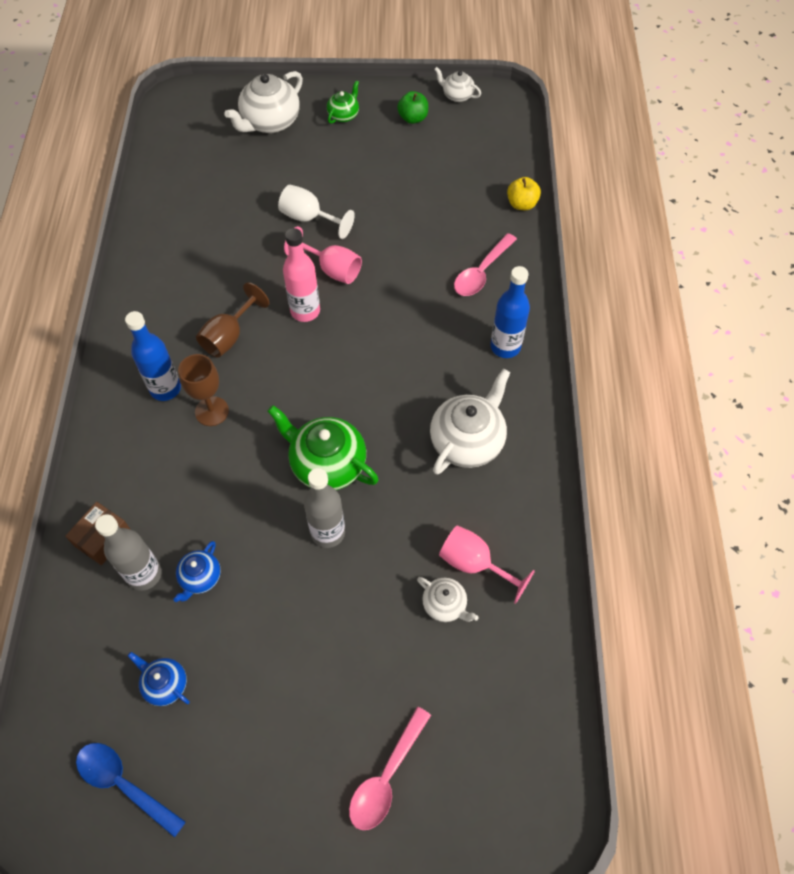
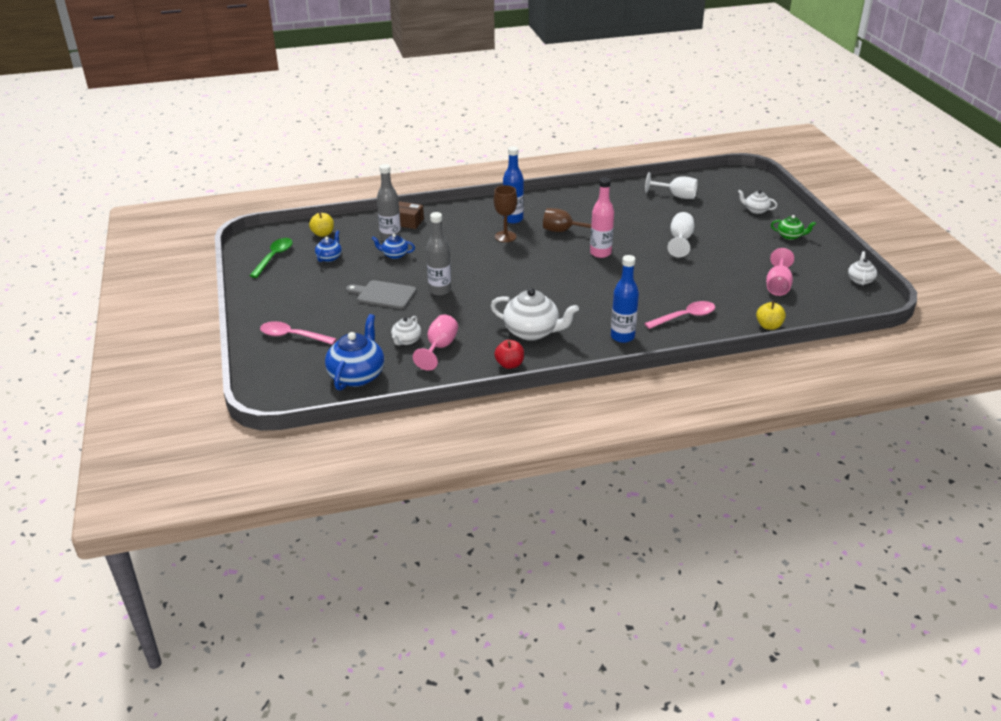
camera: 75 degrees right, 25 degrees down
(78, 684) = (323, 234): none -> yellow apple
(124, 784) = (274, 257): blue spoon -> green spoon
(195, 184) = (676, 196): none -> white goblet
(270, 122) = (756, 210): white teapot -> white teapot, size x0.54
(313, 615) = (384, 295): none -> grey cutting board
(327, 464) = (487, 281): green teapot -> none
(332, 269) = (642, 256): pink goblet -> pink goblet (778, 285)
(413, 118) = (815, 264): green apple -> none
(481, 272) = (685, 317): pink spoon -> pink spoon turned 135 degrees clockwise
(514, 689) = (357, 375): none -> blue teapot
(533, 486) = (509, 364): none -> red apple

